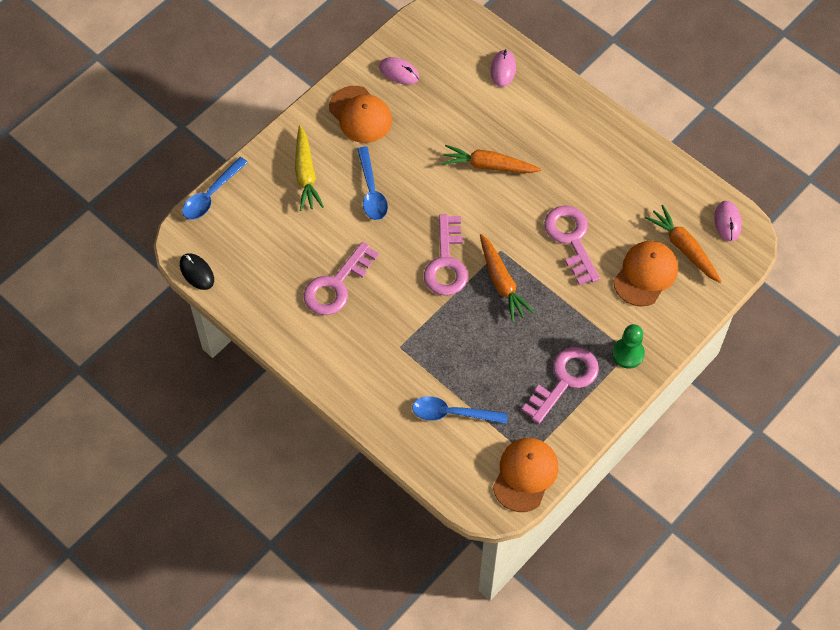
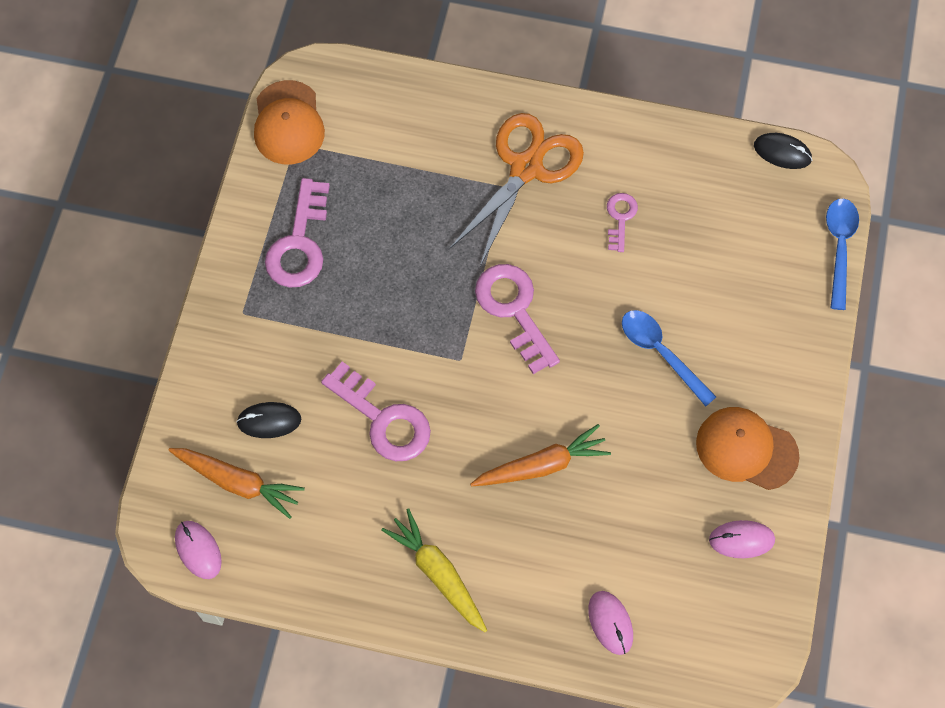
camera: 150 degrees right, 5 degrees up
(306, 174) = (753, 333): yellow carrot -> yellow carrot (438, 573)
(336, 285) = (620, 218): pink key -> pink key, size x0.55
(375, 352) = (526, 168): none -> orange scissors
(452, 413) = (402, 146): blue spoon -> none
(502, 282) = (435, 320): orange carrot -> none
(628, 354) = (242, 311): green pawn -> none
(645, 274) = (269, 421): orange cap -> black mouse

